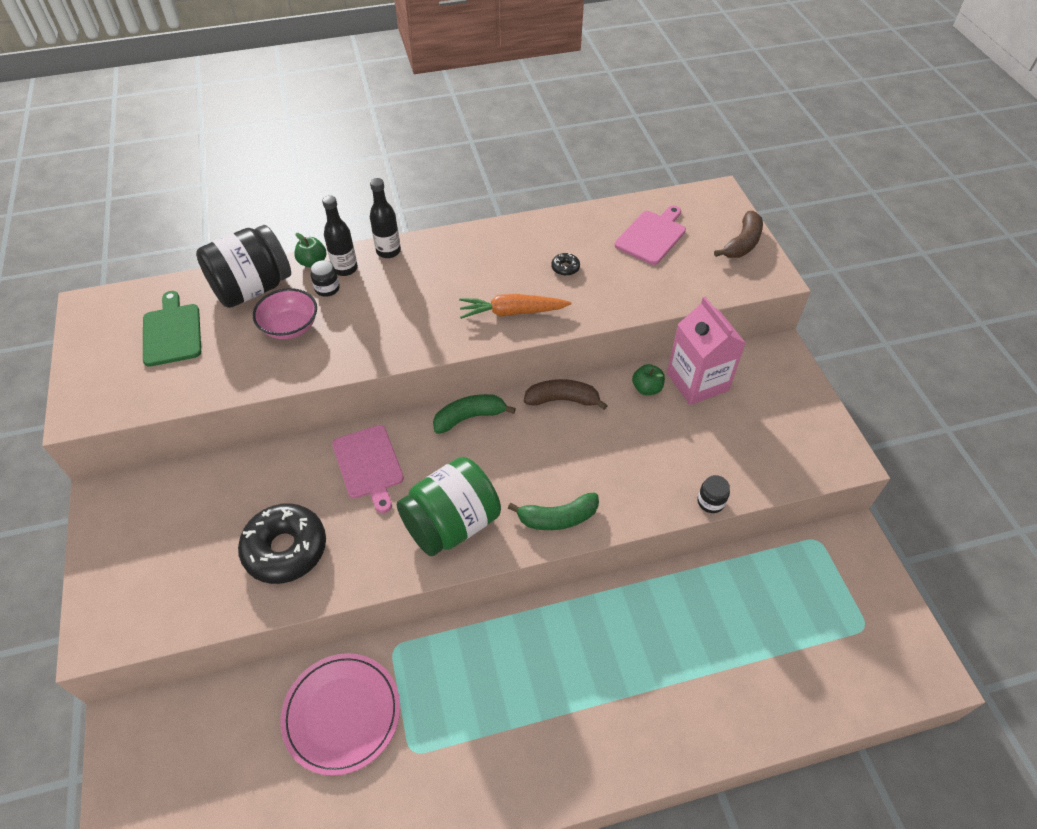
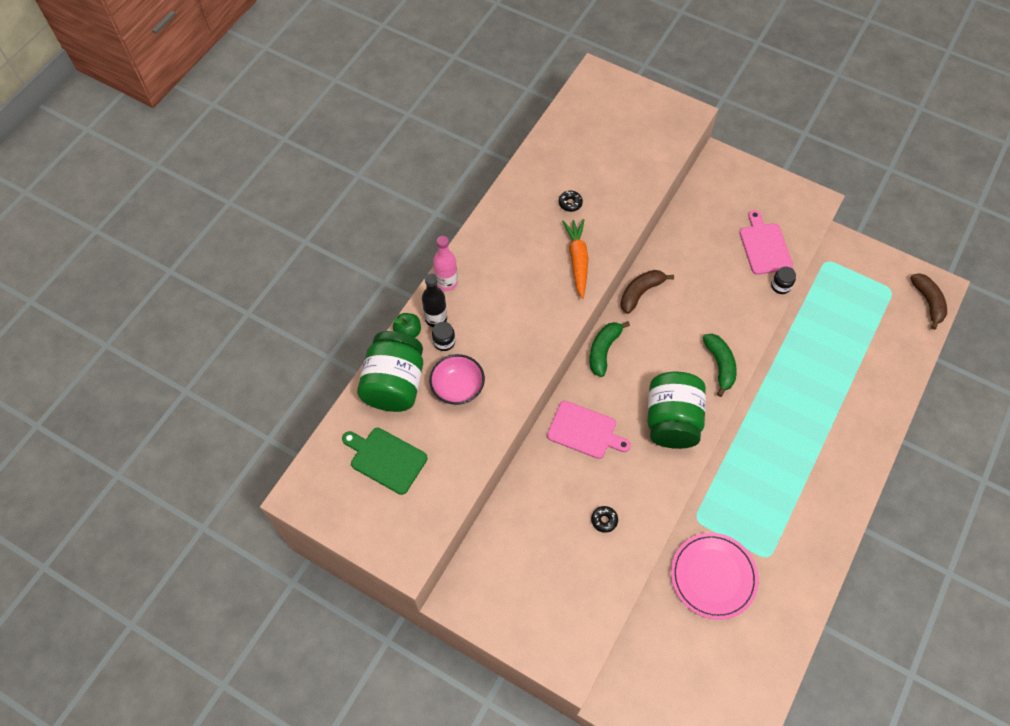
camera: 45 degrees left, 10 degrees up
(252, 288) = (394, 384): black jar -> green jar
(285, 549) = (604, 520): black donut -> black donut, size x0.40
(388, 251) = (446, 282): black bottle -> pink bottle
(512, 312) = (577, 260): orange carrot -> orange carrot turned 135 degrees clockwise
(557, 518) = (719, 365): green banana -> green banana turned 45 degrees counterclockwise
(646, 388) = (676, 245): green apple -> none
(652, 236) = (593, 138): pink cutting board -> pink cutting board (764, 246)
(697, 381) = (697, 217): pink carton -> none
(742, 243) = (648, 102): brown banana -> brown banana (928, 302)

